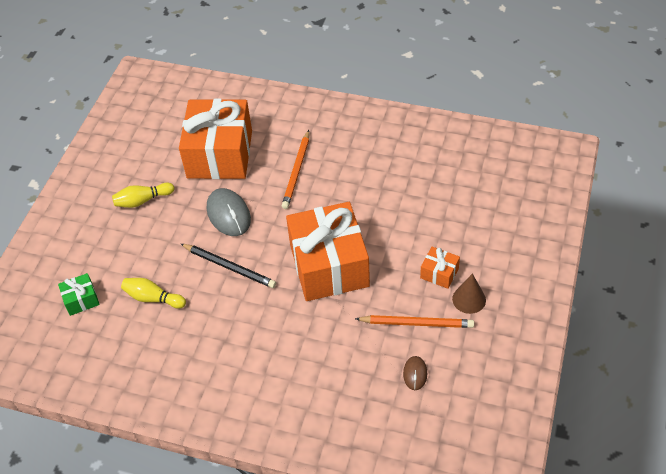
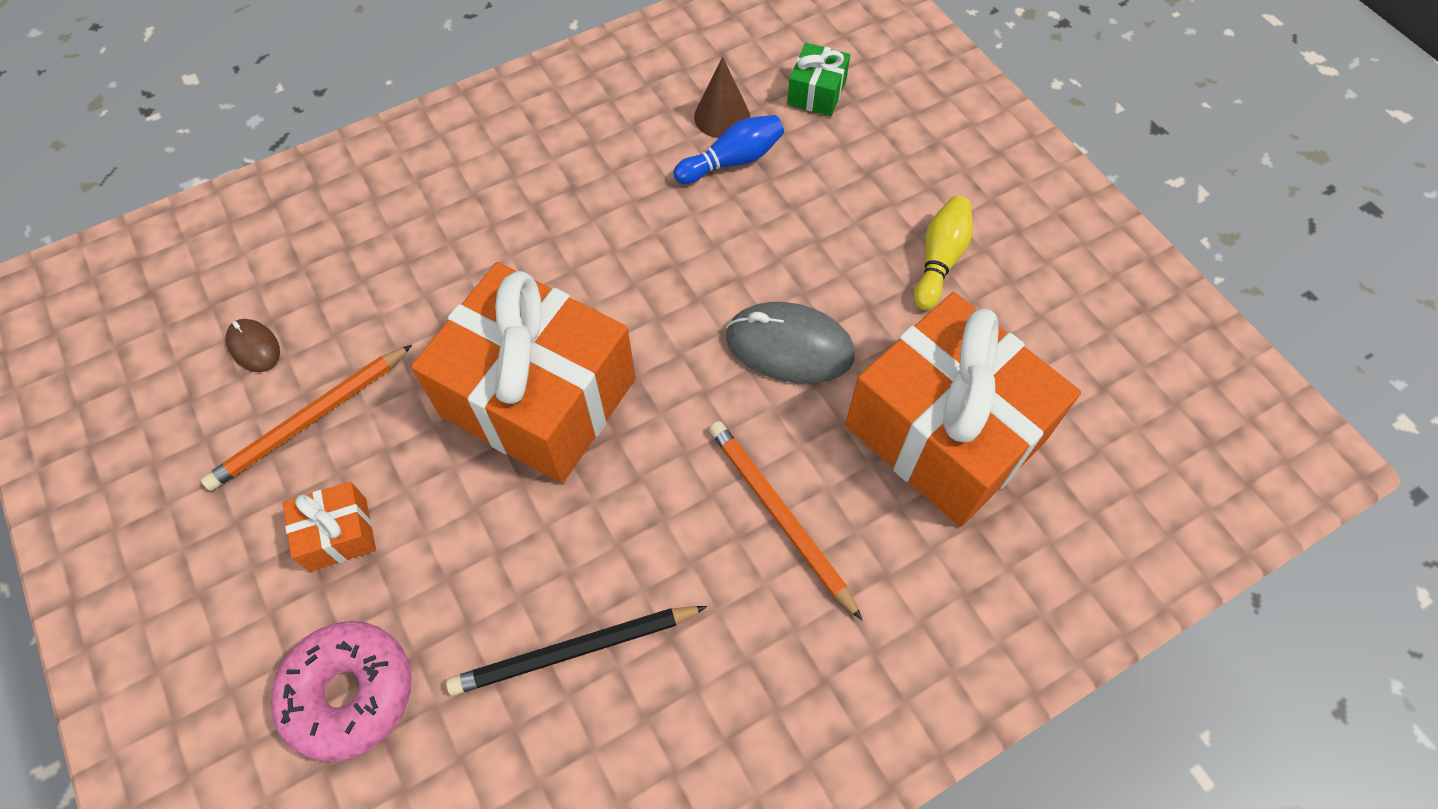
camera: 130 degrees right, 10 degrees up
(153, 298) = (732, 161): yellow bowling pin -> blue bowling pin
(229, 267) = (685, 276): black pencil -> black pencil (575, 651)
(469, 299) = (249, 529): brown cone -> brown cone (722, 116)
(473, 223) = (350, 693): none -> pink donut

